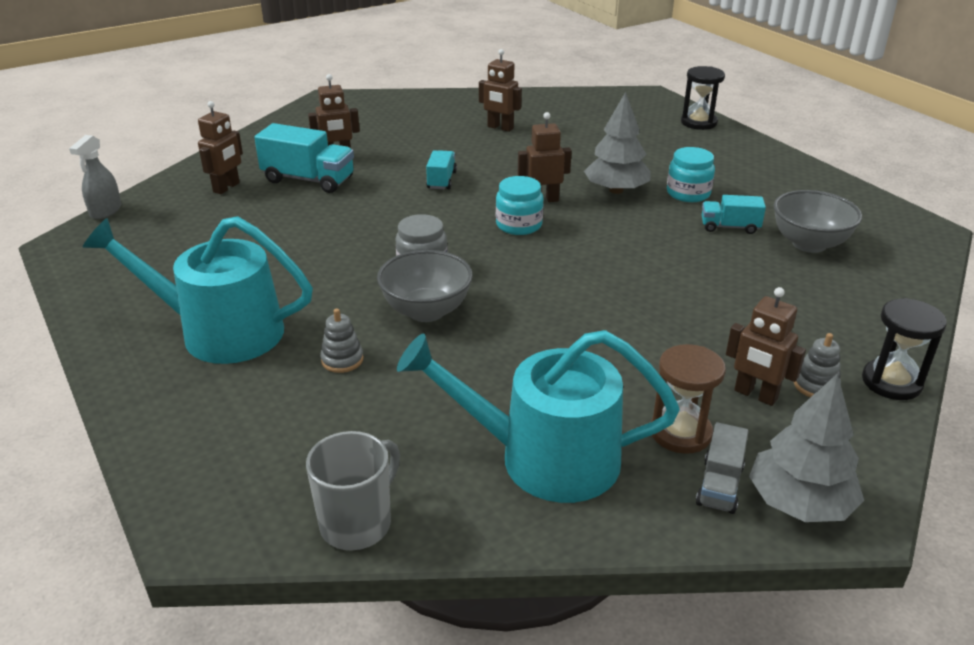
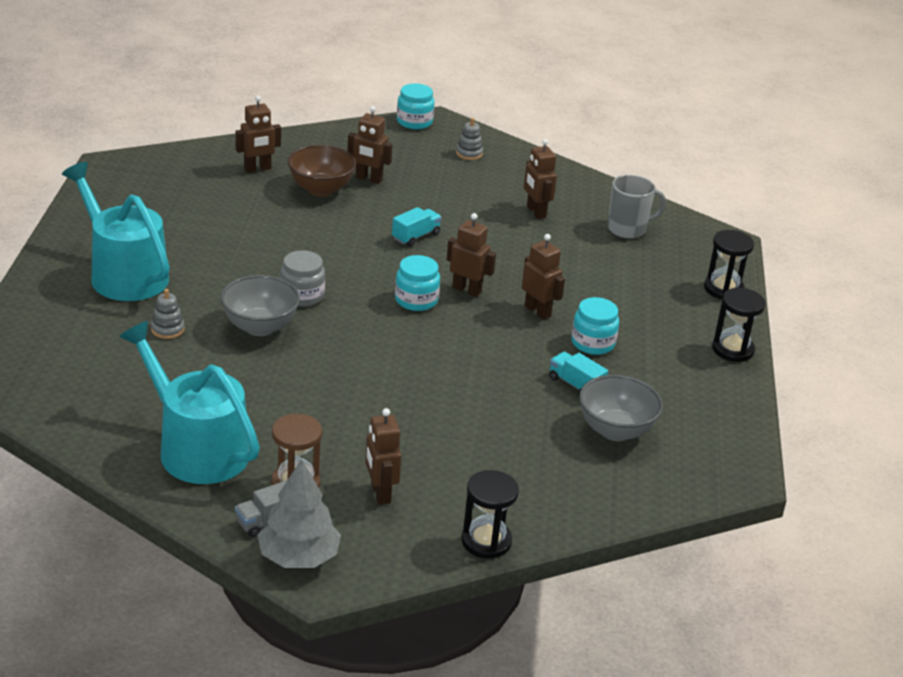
camera: 35 degrees right, 0 degrees up
(105, 211) = (159, 151): grey spray bottle -> none
(308, 180) = (321, 189): turquoise truck -> brown bowl
(312, 106) = (414, 122): none -> turquoise jar
(357, 523) = (57, 419): grey mug -> grey mug (628, 229)
(616, 190) = (537, 311): grey tree -> brown robot
(772, 155) = (732, 349): none -> black hourglass
(815, 385) = (430, 512): grey stacking toy -> grey stacking toy (469, 153)

